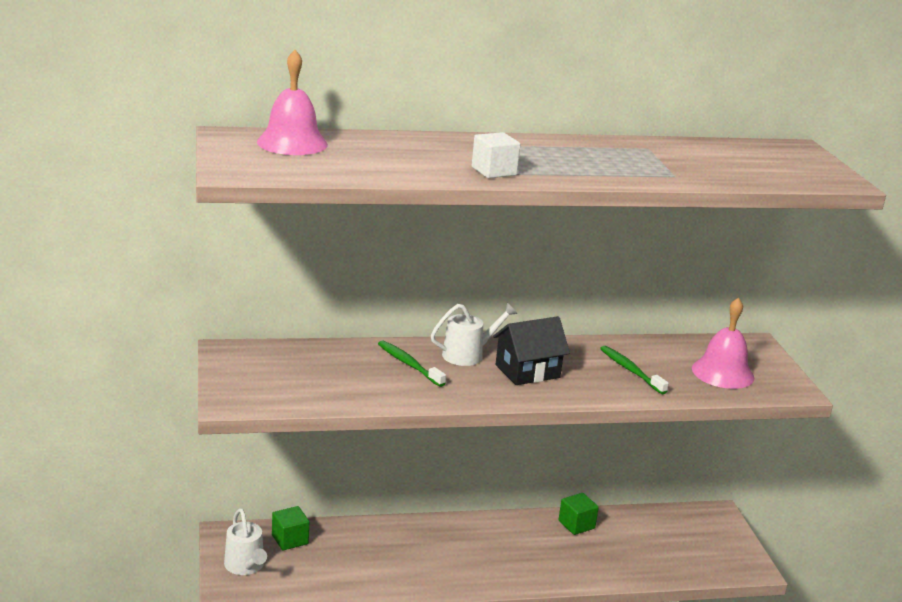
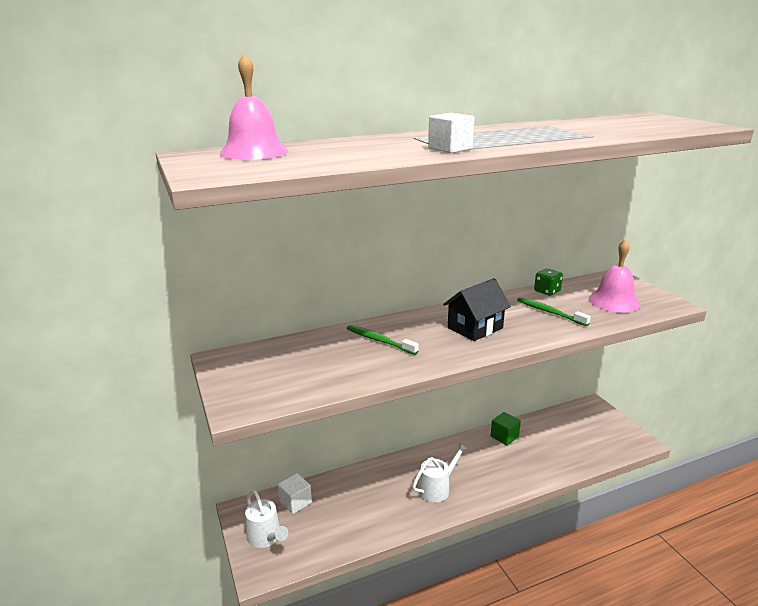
camera: 10 degrees left, 0 degrees up
(290, 539) = (295, 502): green cube -> white cube
(467, 355) = (421, 324): white watering can -> white watering can (437, 488)
(648, 345) = (547, 291): none -> green dice

